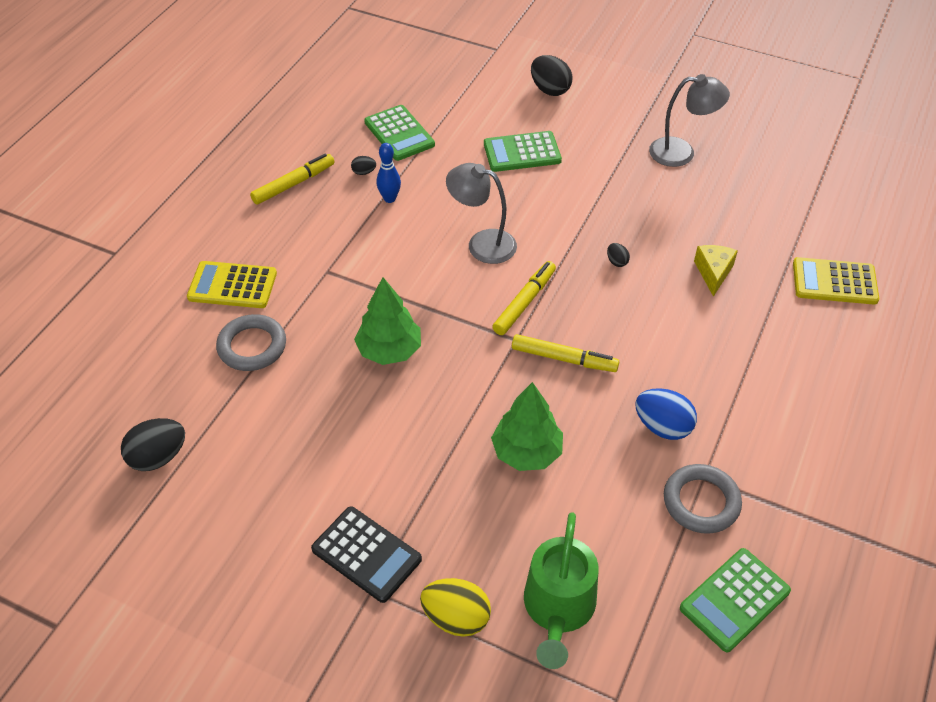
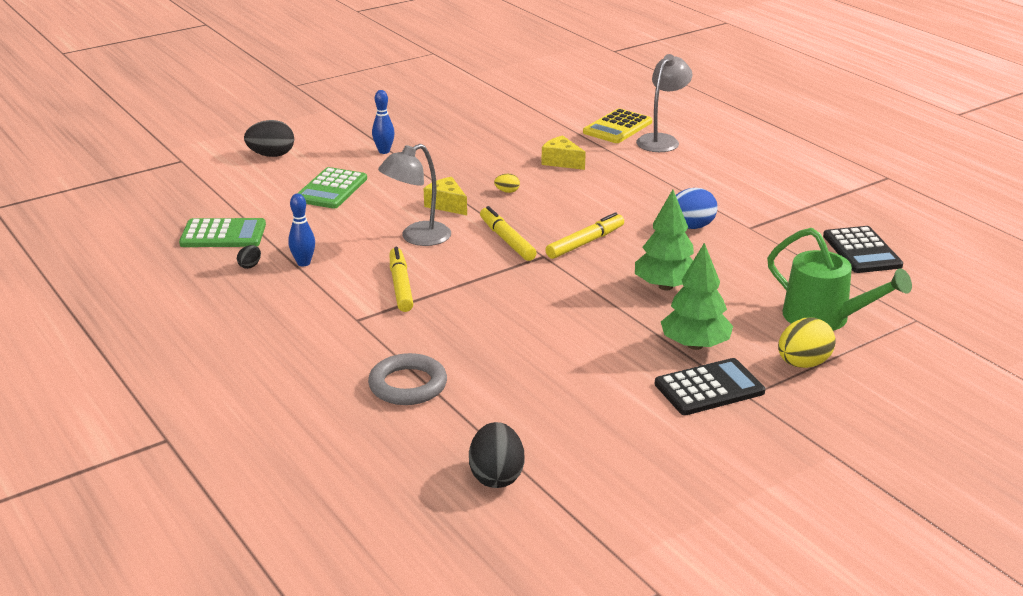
camera: 60 degrees left, 20 degrees down
(232, 285) = (311, 376): yellow calculator -> none
(293, 184) = (213, 305): yellow marker -> yellow marker (400, 286)
(389, 350) = (493, 315): green tree -> green tree (695, 345)
(556, 234) = (446, 205): none -> yellow cheese
(616, 262) = (507, 191): black egg -> yellow egg
(620, 148) = (384, 151): none -> blue bowling pin
(681, 152) = (422, 132): grey lamp -> grey lamp (662, 140)
(701, 502) = (770, 235): grey ring -> none
(734, 600) = (862, 251): green calculator -> black calculator

